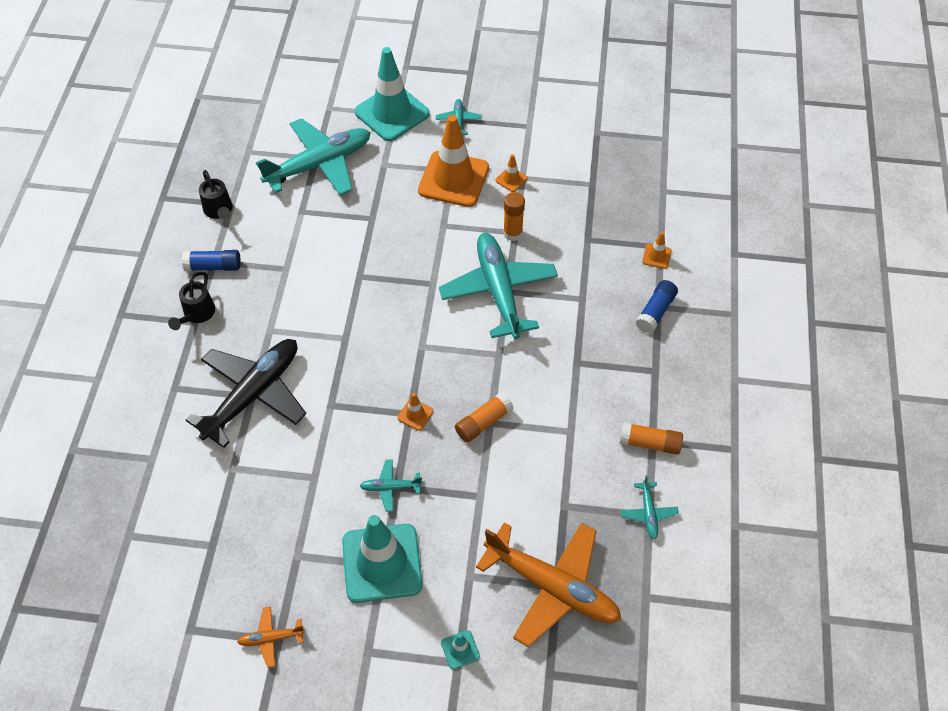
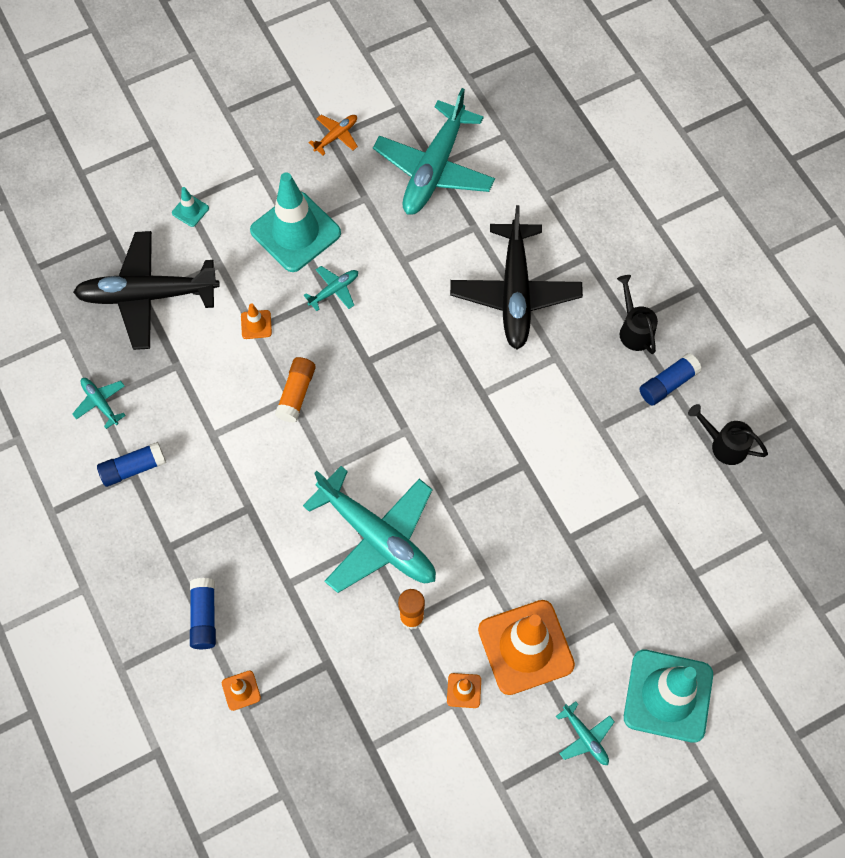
camera: 145 degrees right, 10 degrees up
(319, 164) = (680, 568): turquoise plane -> turquoise plane (434, 168)
(415, 414) = (361, 363): orange traffic cone -> orange traffic cone (256, 324)
(552, 586) = (148, 295): orange plane -> black plane
(650, 443) = (133, 468): orange glue stick -> blue glue stick

